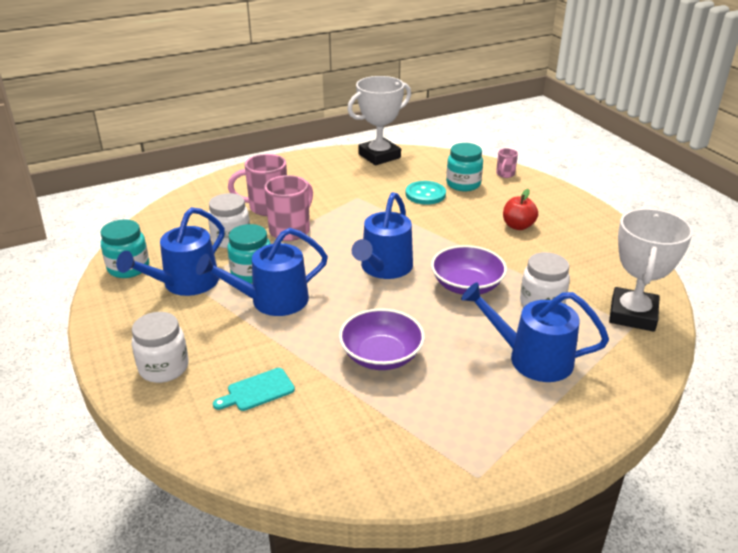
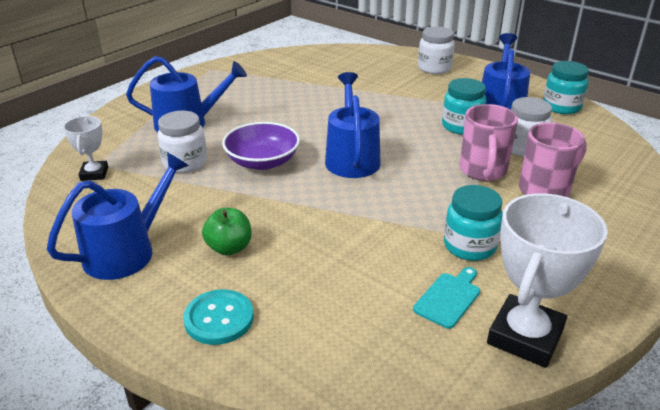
camera: 155 degrees right, 0 degrees up
(257, 391) = (365, 71): turquoise cutting board -> turquoise cutting board (448, 298)
(272, 300) = (417, 113): blue watering can -> blue watering can (126, 251)
(381, 356) = (302, 101): purple bowl -> none
(425, 194) = (382, 268): turquoise button -> turquoise button (219, 318)
(463, 184) = (340, 307): turquoise jar -> turquoise jar (469, 246)
(505, 174) = (281, 358): pink mug -> none
(518, 226) = (229, 248): red apple -> green apple
(632, 314) = (94, 174): white trophy -> white trophy, size x0.54

